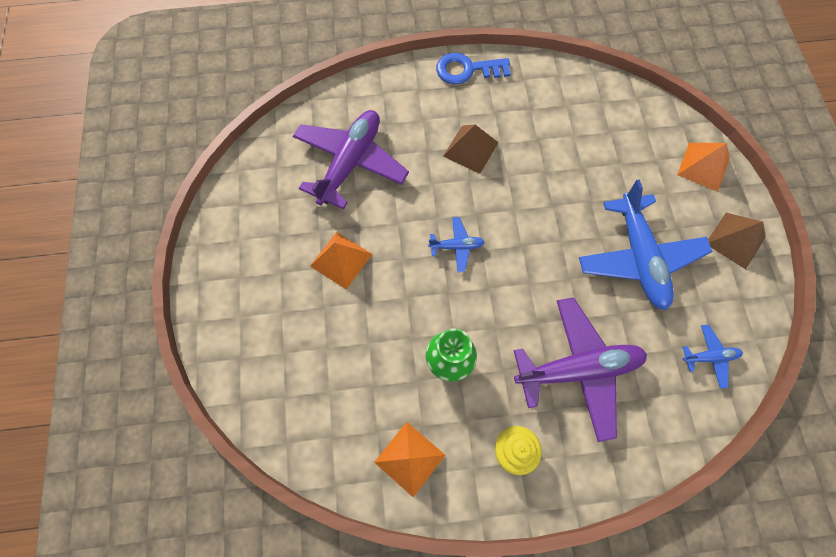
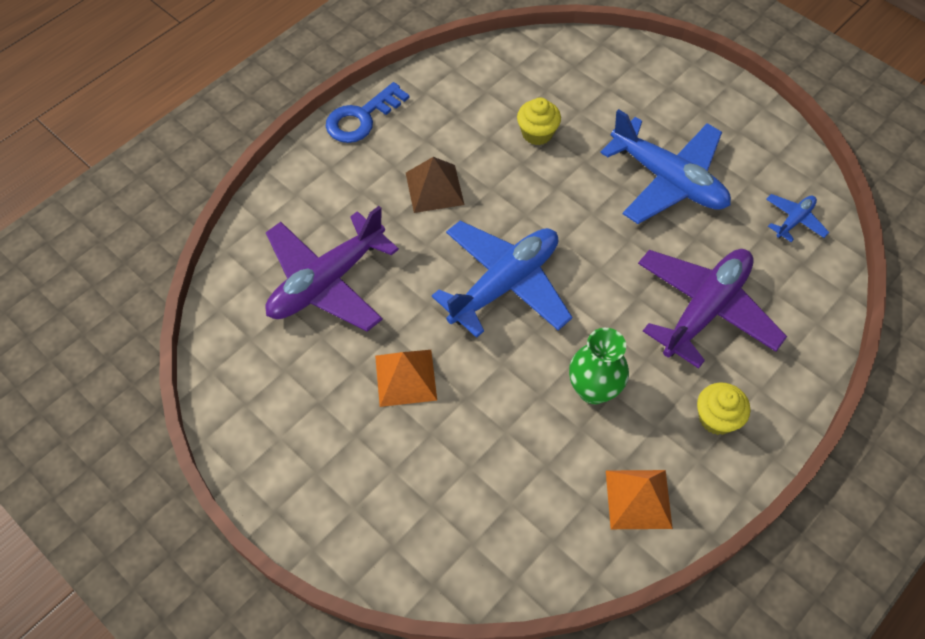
camera: 40 degrees left, 10 degrees down
(350, 163) = (327, 281): purple plane -> purple plane turned 120 degrees counterclockwise
(456, 246) = (504, 284): blue plane -> blue plane, size x2.19
(574, 158) = (537, 133): none -> yellow cupcake
(703, 166) = (650, 68): orange pyramid -> none
(735, 240) = (729, 112): brown pyramid -> none

